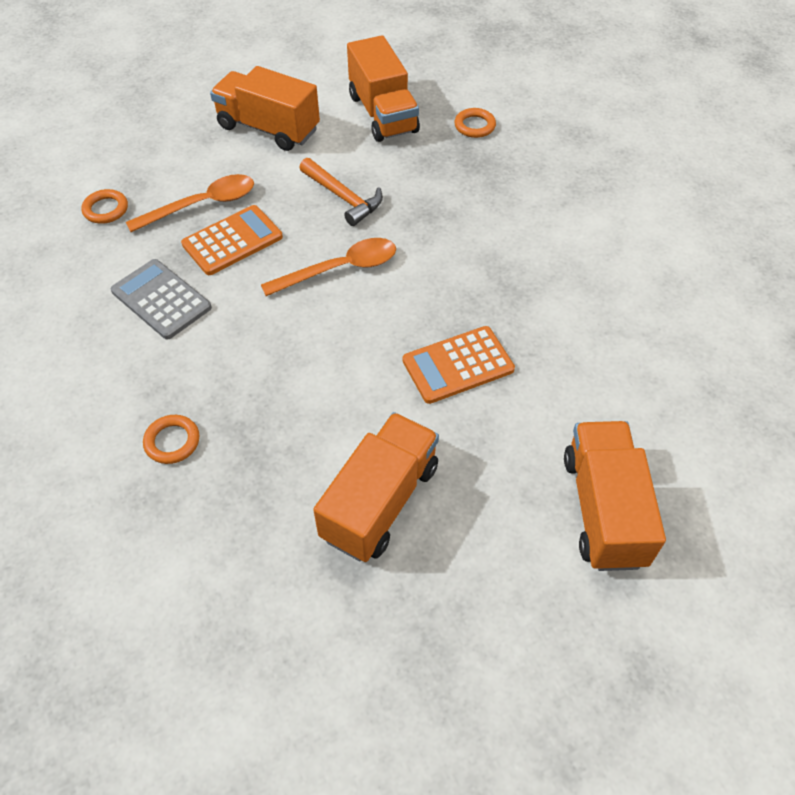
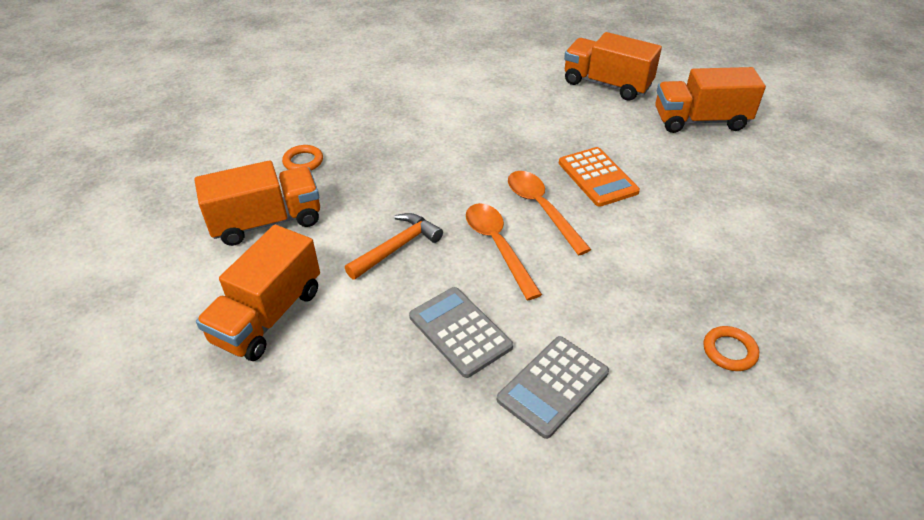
camera: 90 degrees left, 10 degrees down
(106, 209) = (401, 473): orange ring -> none
(202, 205) = (399, 366): orange spoon -> orange spoon (541, 209)
(232, 241) = (460, 331): orange calculator -> grey calculator
(380, 501) = (736, 217): orange truck -> orange truck (607, 84)

